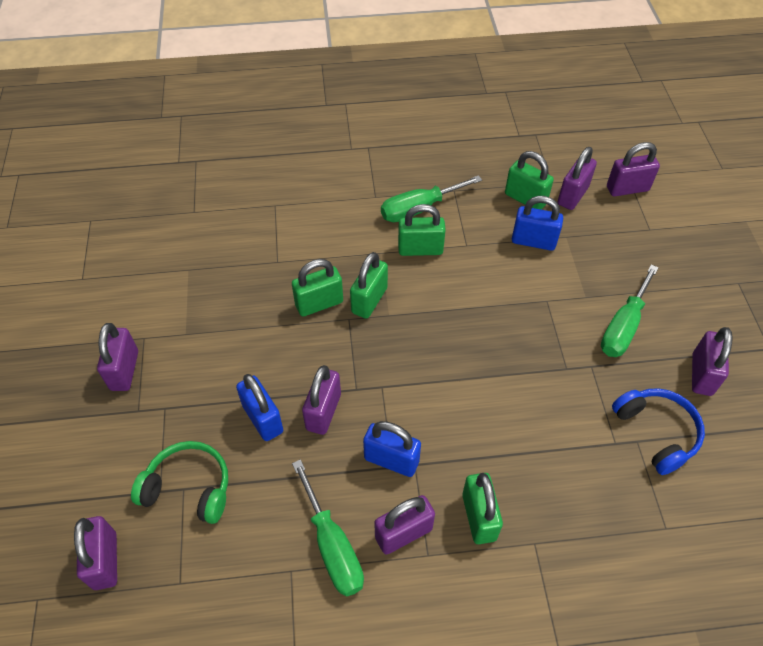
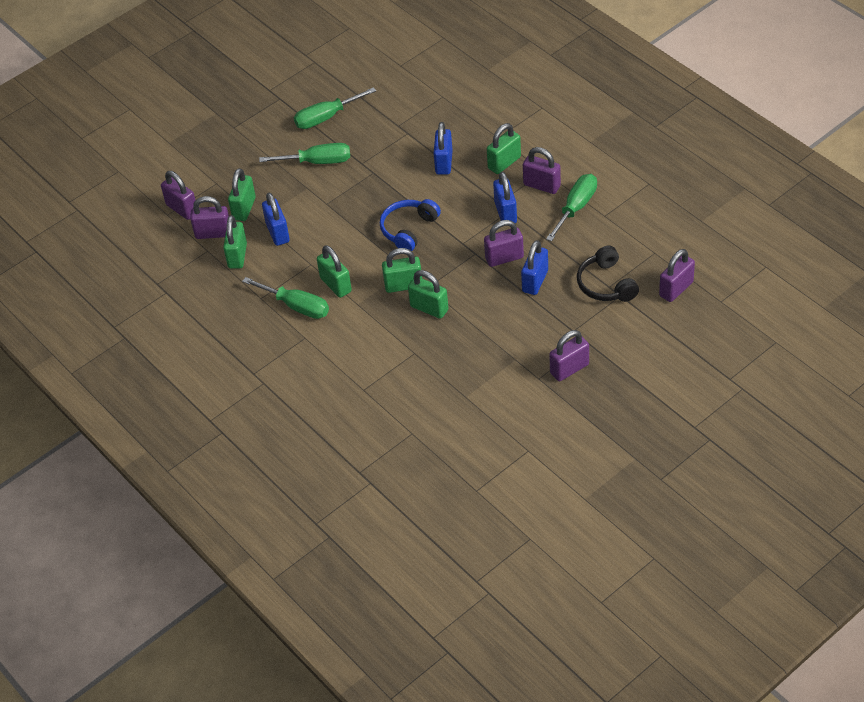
camera: 120 degrees left, 5 degrees down
(189, 488) = (606, 284): green headphones -> black headphones
(530, 449) = (444, 163): none -> blue padlock
(591, 232) = (244, 208): none -> green padlock
(656, 432) = (385, 120): blue headphones -> blue headphones (408, 229)
(701, 374) = (326, 117): purple padlock -> green screwdriver

